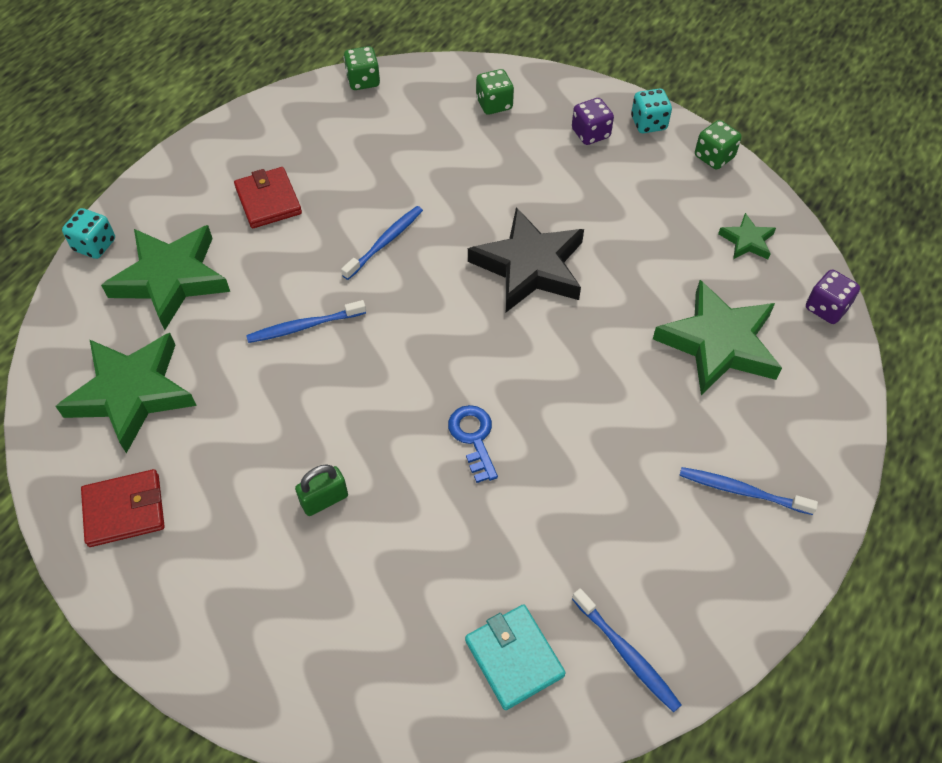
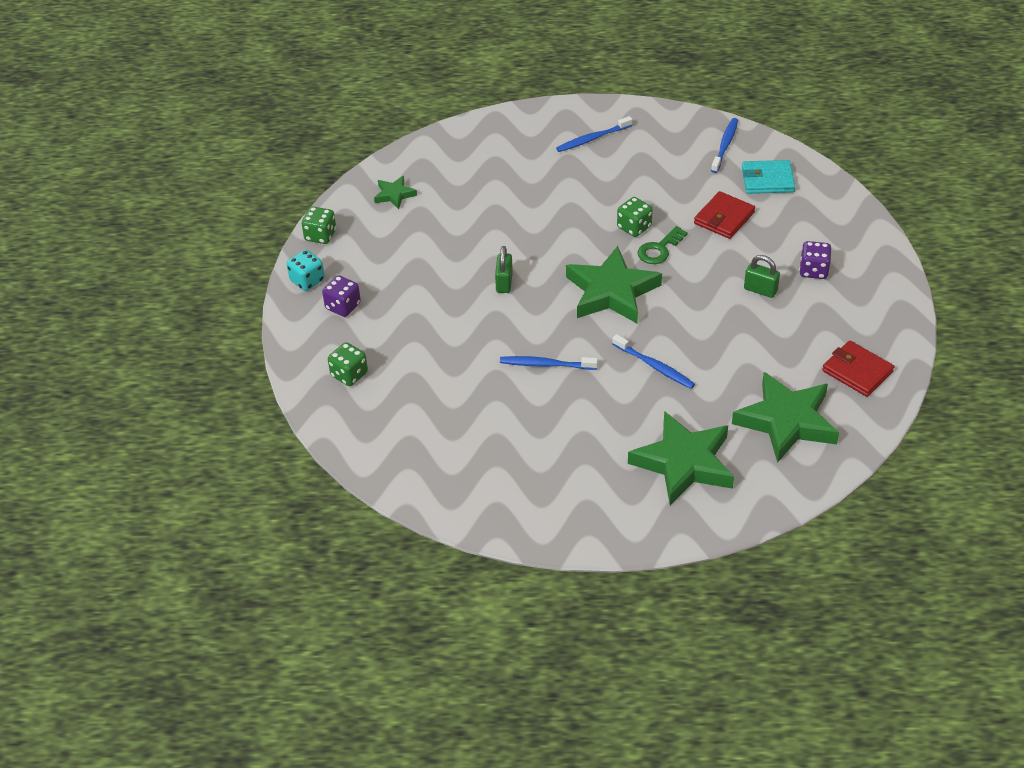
camera: 120 degrees left, 10 degrees down
(95, 245) = (697, 531): turquoise dice -> none
(268, 200) = (563, 453): red wallet -> red wallet (724, 218)
(363, 81) = (380, 471): green dice -> green dice (634, 227)
(473, 438) = (659, 249): blue key -> green key
(514, 658) = (767, 180): turquoise wallet -> turquoise wallet turned 60 degrees clockwise
(529, 266) = (504, 283): black star -> green padlock
(719, 343) = (494, 179): green star -> green star (611, 292)
(741, 491) = (592, 139): blue toothbrush -> blue toothbrush turned 75 degrees clockwise
(826, 308) = (426, 146): purple dice -> purple dice (813, 270)

